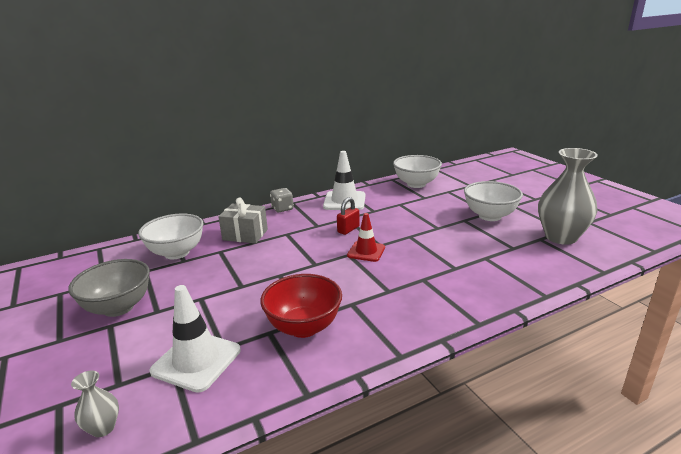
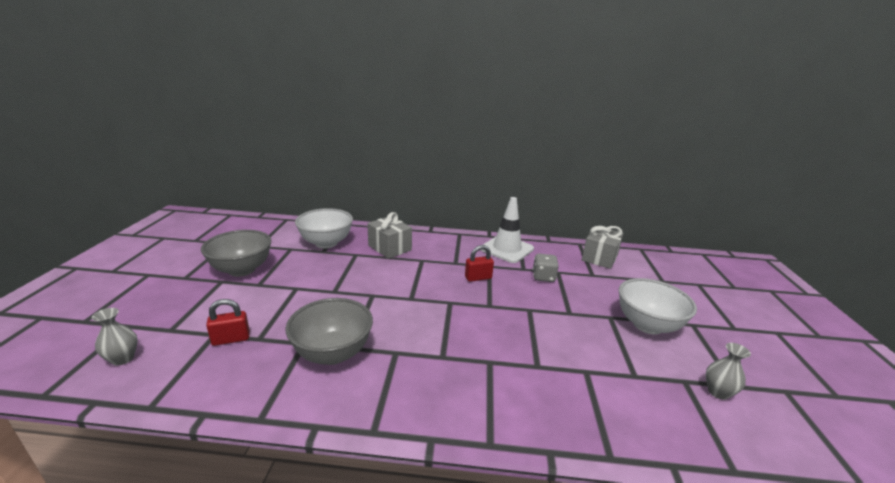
camera: 30 degrees right, 0 degrees up
(196, 361) = (231, 339): white traffic cone -> red padlock
(282, 209) = (445, 236): grey dice -> grey dice (543, 277)
(304, 327) = (333, 353): red bowl -> grey bowl
(366, 251) = (469, 306): red traffic cone -> none
(416, 184) = (599, 257): white bowl -> grey gift
(561, 237) = (718, 392): grey vase -> grey vase, size x0.45

